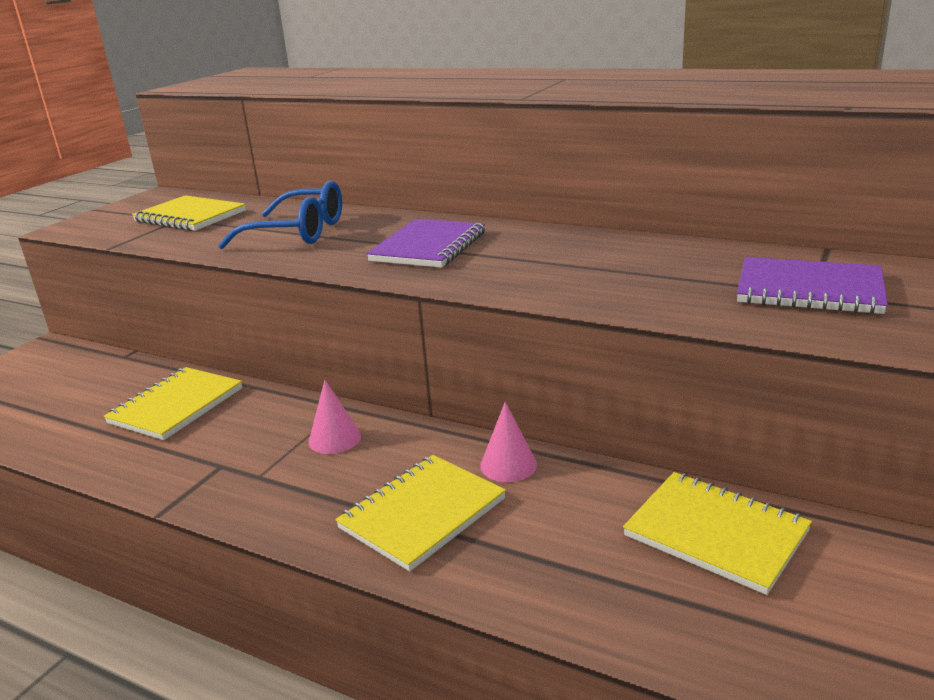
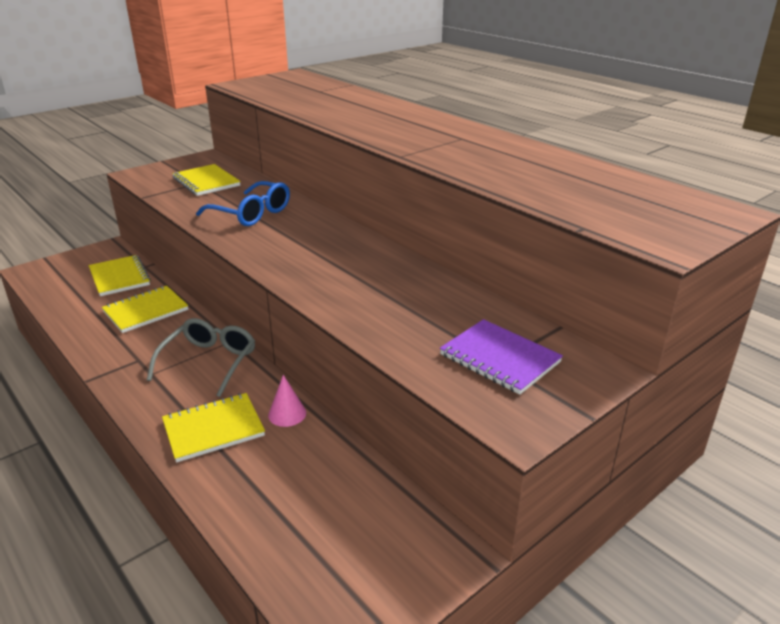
camera: 20 degrees right, 5 degrees up
(334, 439) = (209, 362): pink cone -> grey glasses
(428, 247) = (311, 248): purple notebook -> none
(715, 534) = (360, 503): yellow notebook -> yellow notebook (119, 277)

